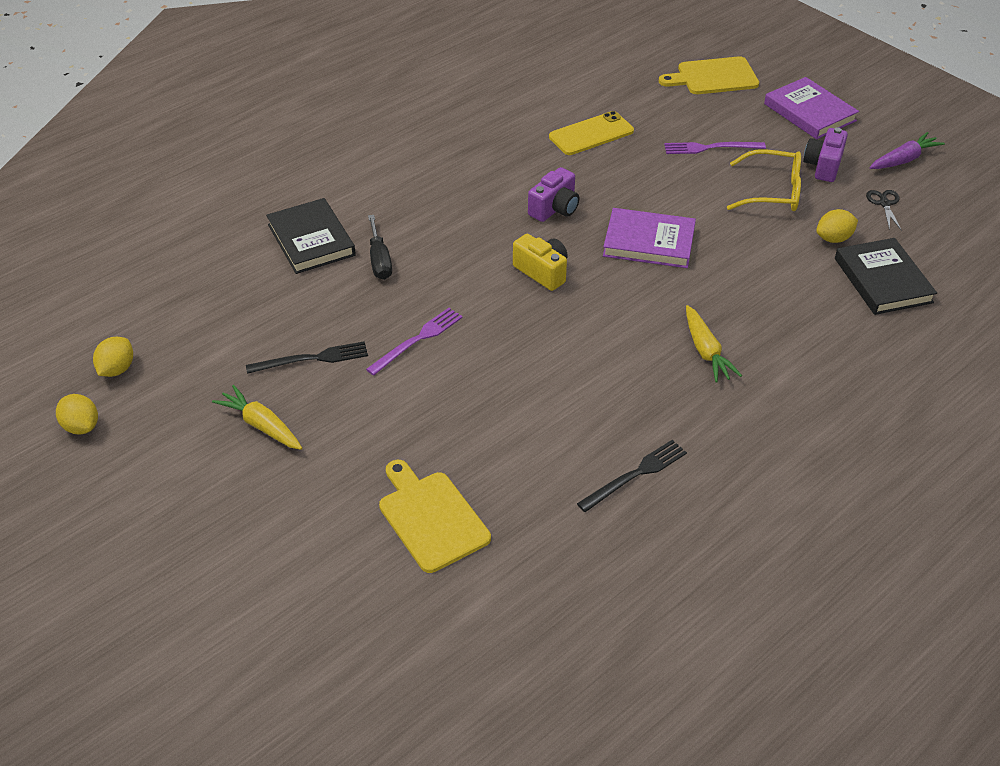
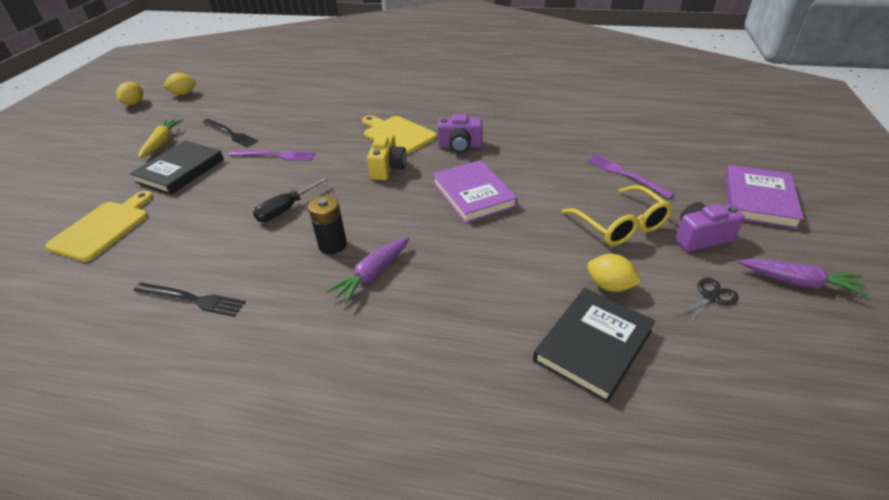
camera: 55 degrees right, 5 degrees down
(311, 240) = (334, 93): black book -> black book (180, 171)
(379, 260) = (338, 116): black screwdriver -> black screwdriver (285, 209)
(591, 134) = (559, 126): yellow phone -> none
(639, 358) = (332, 245): none -> black battery
(706, 351) = (372, 274): yellow carrot -> purple carrot
(713, 77) = (712, 141): yellow cutting board -> yellow cutting board (397, 134)

